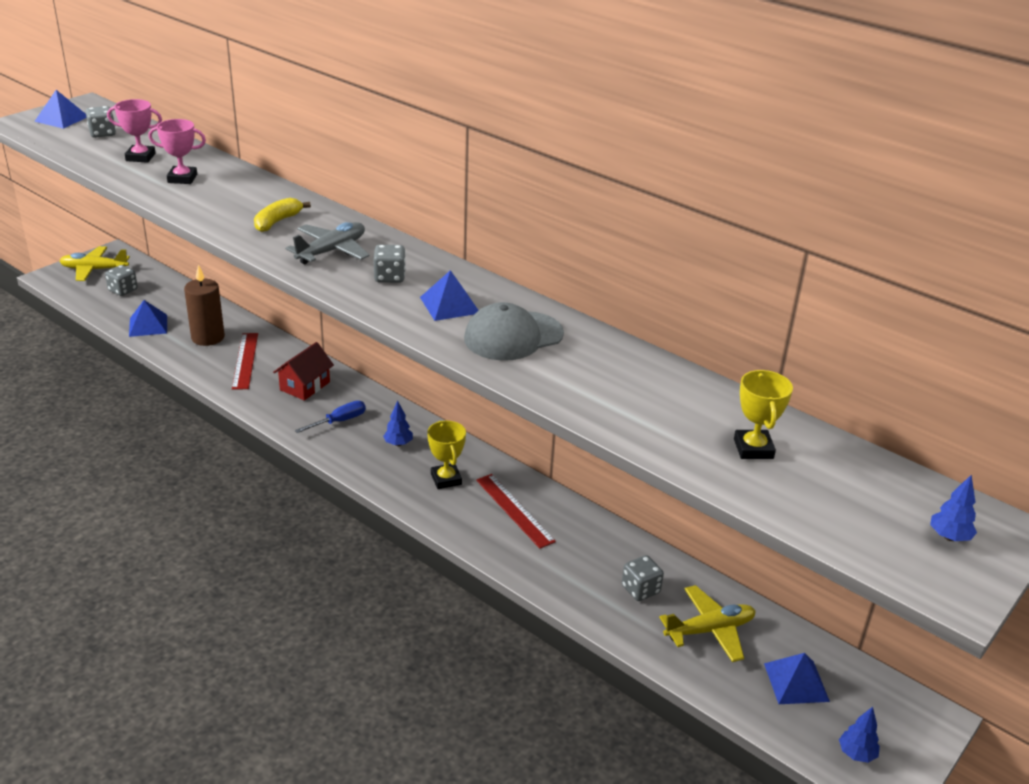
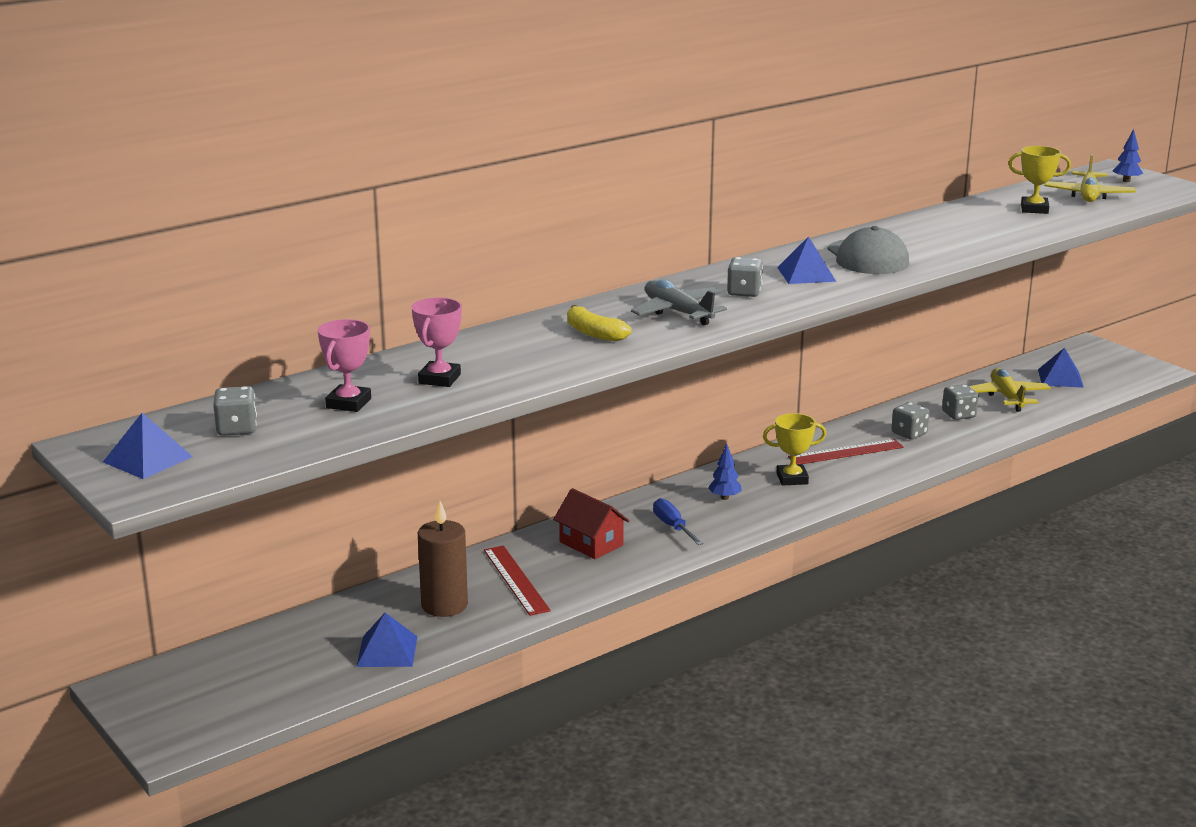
camera: 75 degrees left, 10 degrees down
(94, 270) = (175, 703): yellow plane -> yellow plane (1088, 195)
(123, 290) = (264, 674): grey dice -> grey dice (909, 433)
(245, 360) = (516, 580): red ruler -> red ruler turned 60 degrees clockwise
(856, 754) = (1127, 372): blue tree -> none

